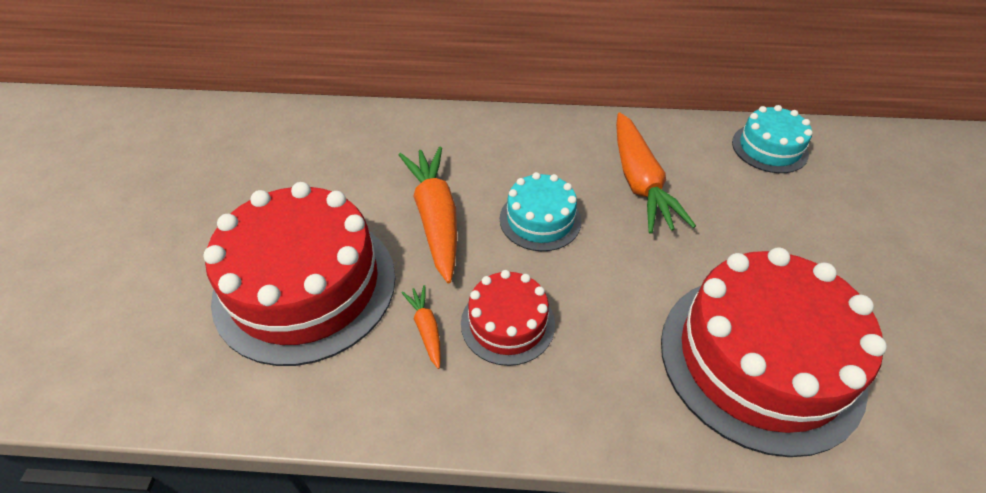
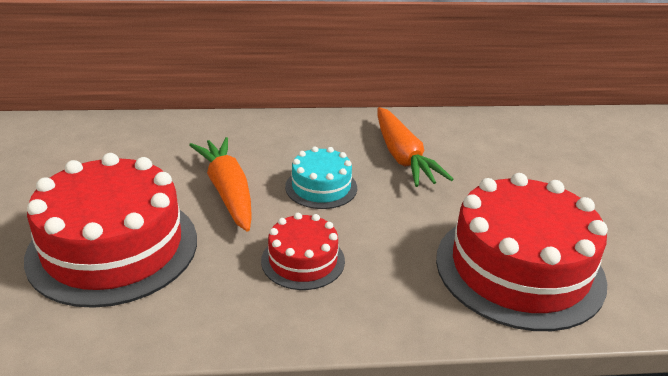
camera: 10 degrees left, 15 degrees down
(426, 329) = (230, 270): orange carrot -> none
(769, 148) = (506, 129): turquoise cake -> none

